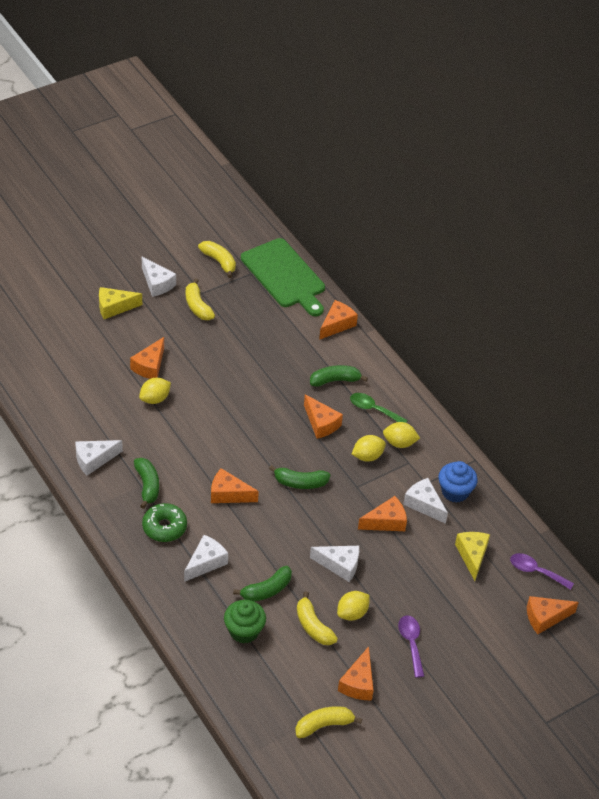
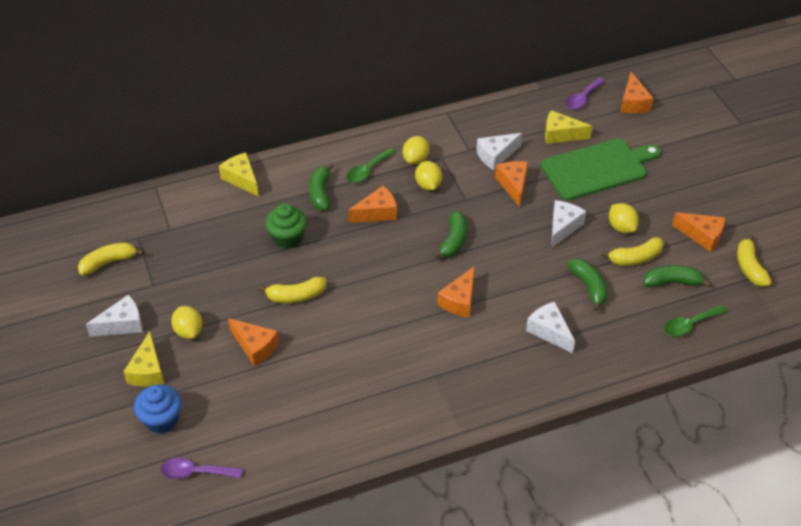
camera: 75 degrees left, 0 degrees up
(94, 460) = (388, 416): white cheese -> none
(147, 485) = (436, 370): green banana -> green banana (672, 282)
(155, 399) = (308, 348): yellow lemon -> yellow lemon (188, 331)
(164, 527) = (497, 361): green donut -> none
(197, 306) = (174, 291): yellow banana -> yellow banana (296, 296)
(236, 673) = (689, 325): none -> green spoon
(244, 631) = (639, 312): green cupcake -> green cupcake (287, 238)
(284, 276) = (153, 210): green cutting board -> green cutting board (597, 169)
(337, 325) = (241, 179): orange cheese -> yellow cheese
(411, 643) = (657, 192): purple spoon -> purple spoon (195, 472)
(455, 492) = (483, 132): blue cupcake -> blue cupcake (161, 420)

